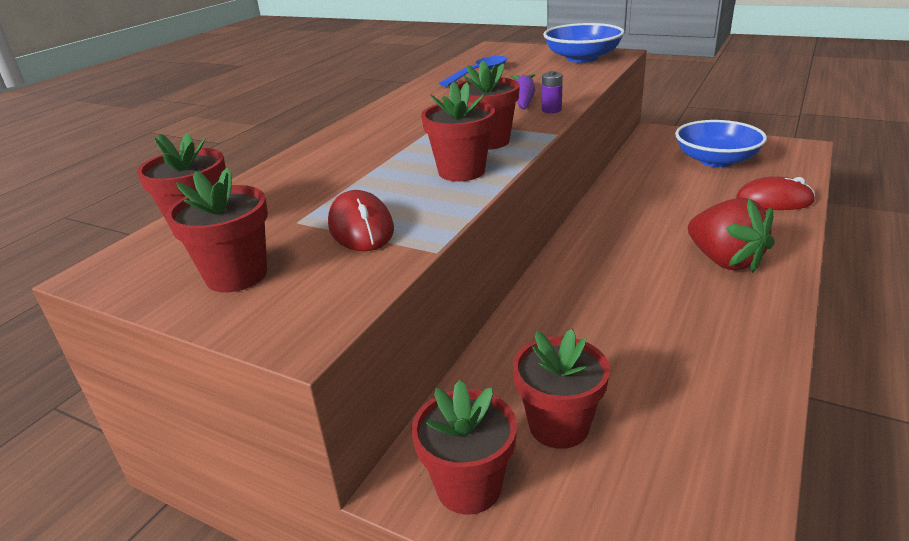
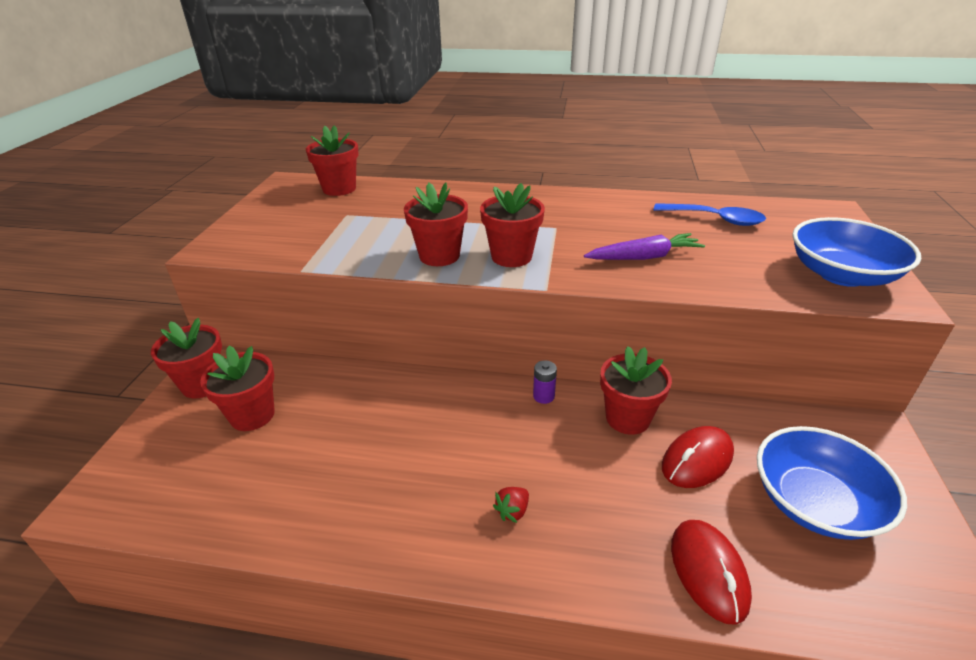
camera: 70 degrees right, 5 degrees up
(236, 275) = (277, 215): red flower pot -> red flower pot (627, 418)
(361, 228) = (336, 237): red mouse -> red mouse (697, 460)
(551, 110) = (617, 277): purple battery -> purple battery (543, 396)
(724, 261) = (512, 511): red strawberry -> red strawberry, size x0.40

